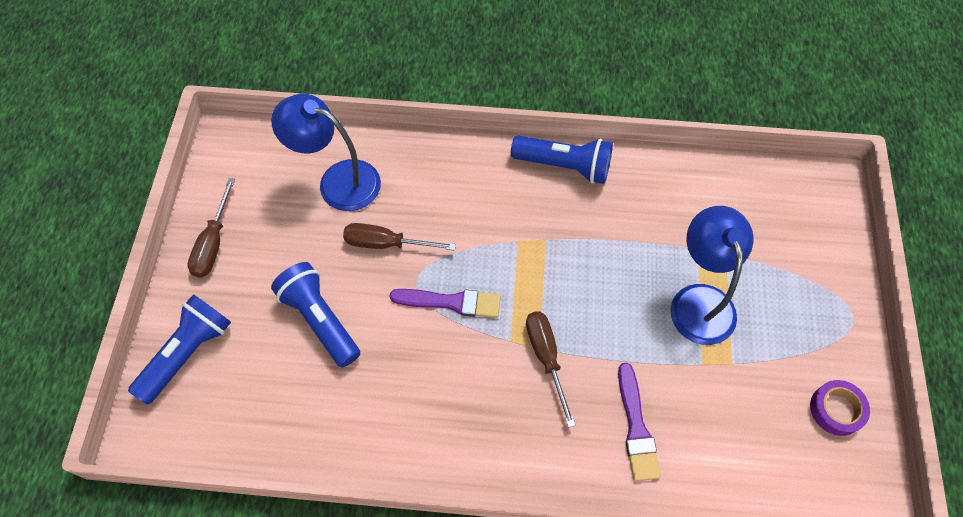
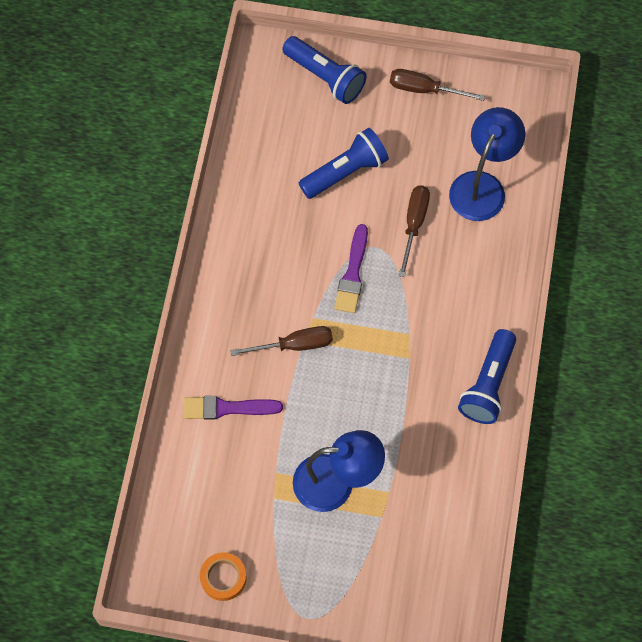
camera: 95 degrees right, 5 degrees up
(836, 409) = (223, 578): purple tape -> orange tape

